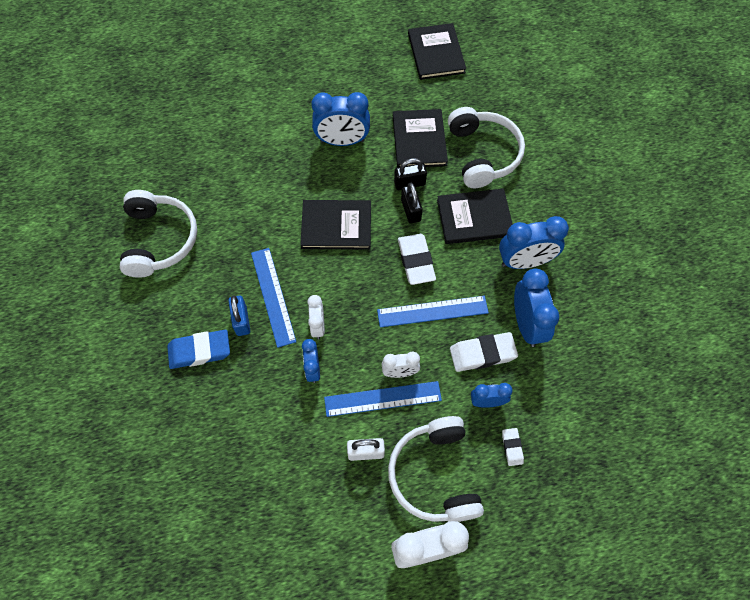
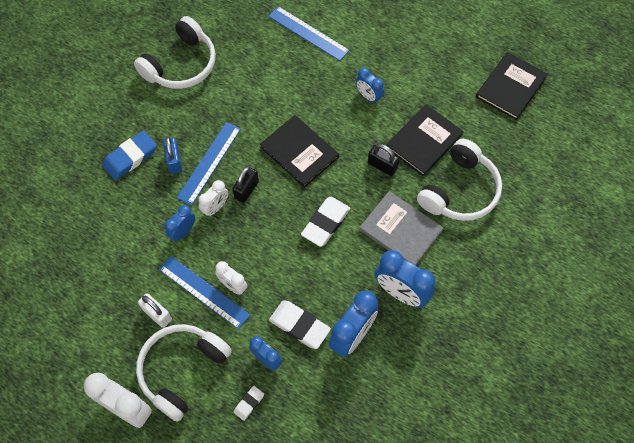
camera: 45 degrees right, 0 degrees up
(199, 351) = (130, 157): blue eraser -> blue eraser turned 75 degrees counterclockwise
(241, 320) = (174, 161): blue padlock -> blue padlock turned 45 degrees counterclockwise
(342, 141) = (368, 96): blue clock -> blue clock, size x0.58
(411, 210) = (361, 185): black padlock -> black padlock (246, 190)
(432, 311) = (298, 266): blue ruler -> blue ruler (308, 33)
(474, 218) = (400, 230): black book -> grey book

